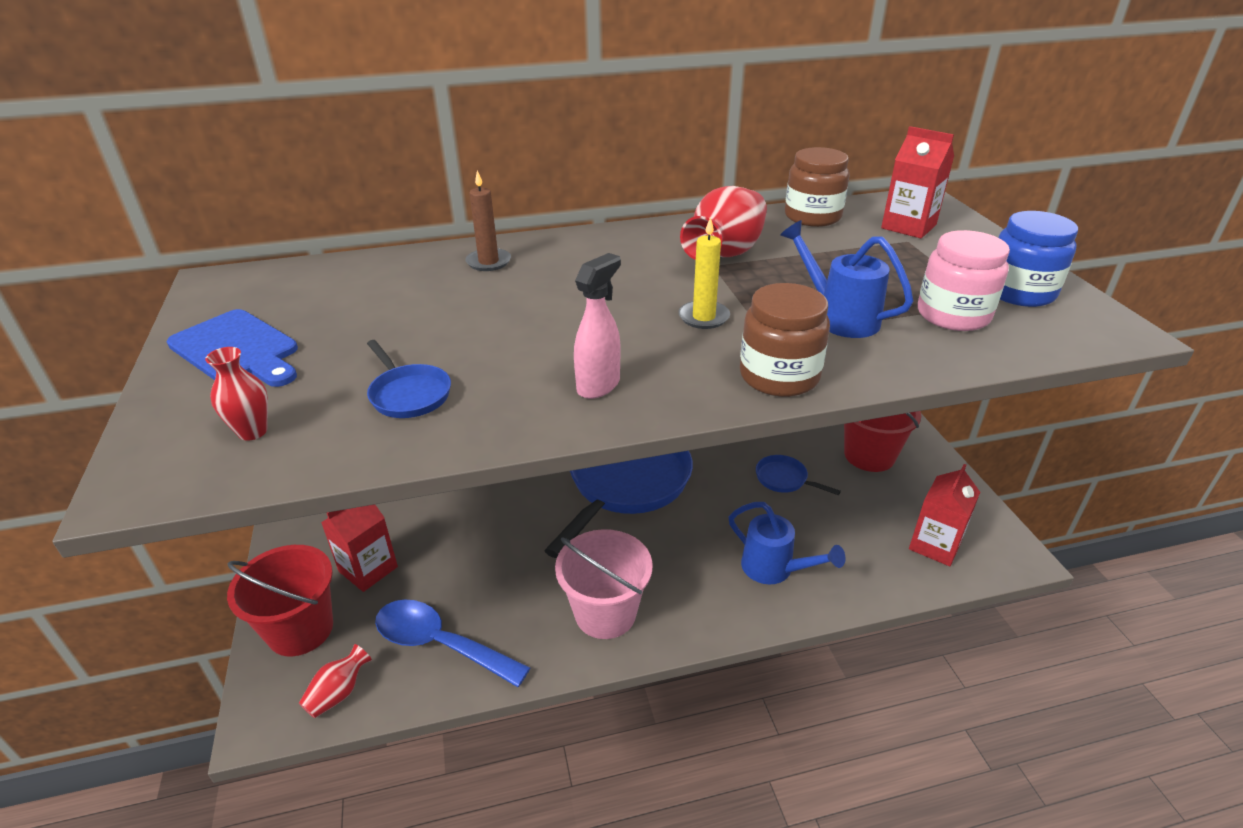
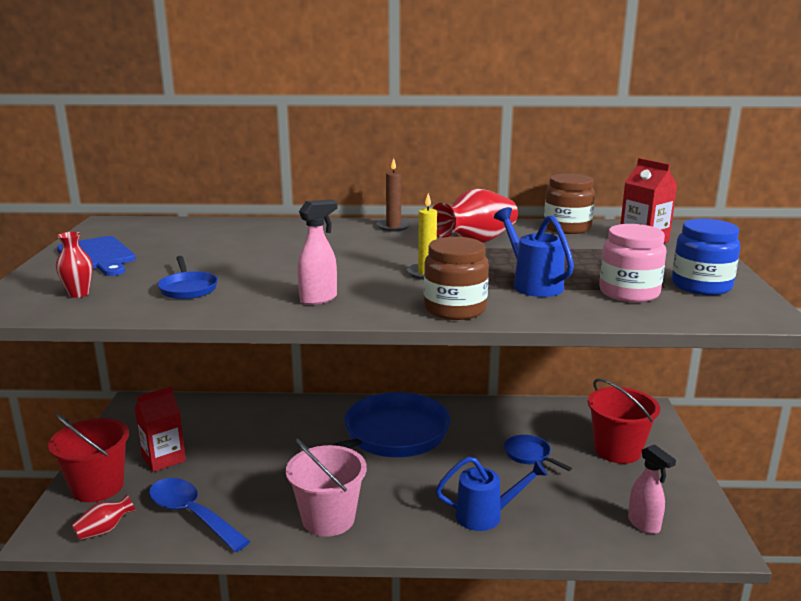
camera: 15 degrees right, 15 degrees down
(488, 262) = (295, 230): brown candle -> brown candle (393, 227)
(774, 569) = (486, 515): blue watering can -> blue watering can turned 60 degrees counterclockwise
(935, 545) = (644, 524): red carton -> pink spray bottle

